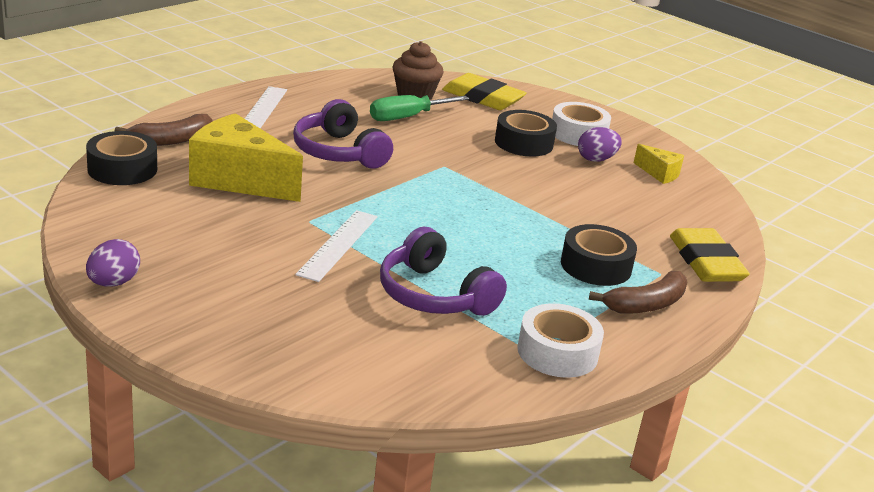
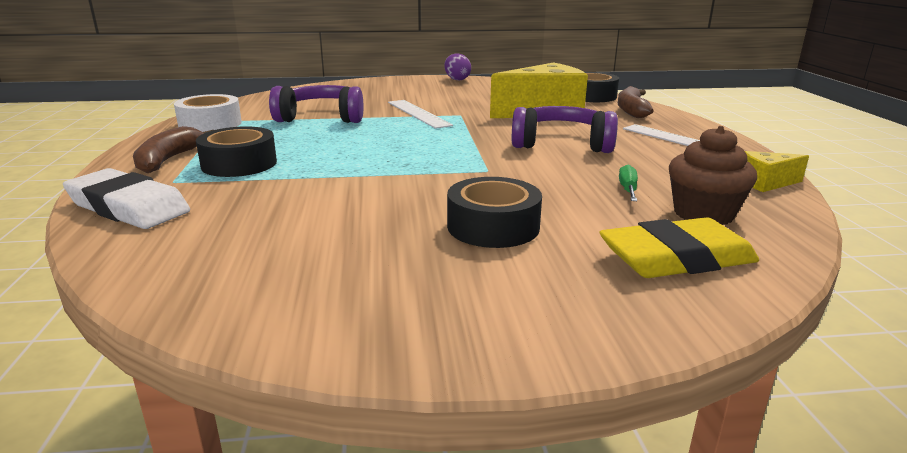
camera: 135 degrees right, 5 degrees down
(407, 117) = (628, 189): green screwdriver -> green screwdriver, size x0.54
(578, 134) = (477, 280): white tape -> none
(596, 159) = (389, 254): purple egg -> none
(659, 174) = (282, 282): yellow cheese -> yellow cheese (766, 183)
(706, 262) = (128, 207): yellow eraser -> white eraser

